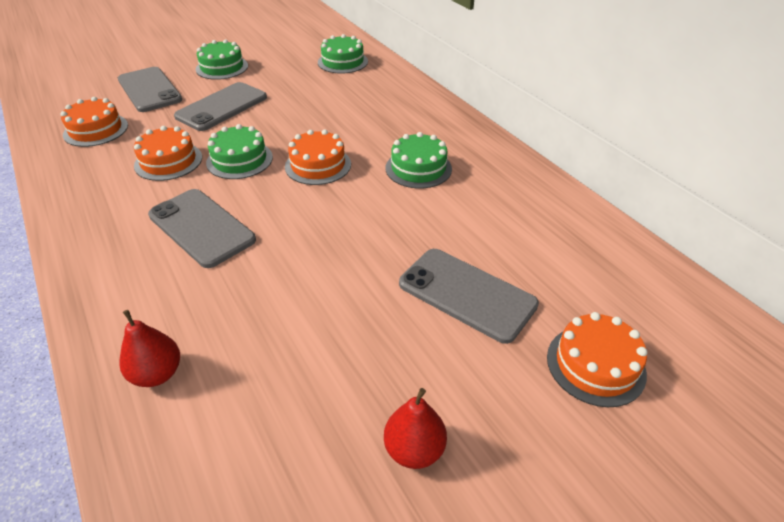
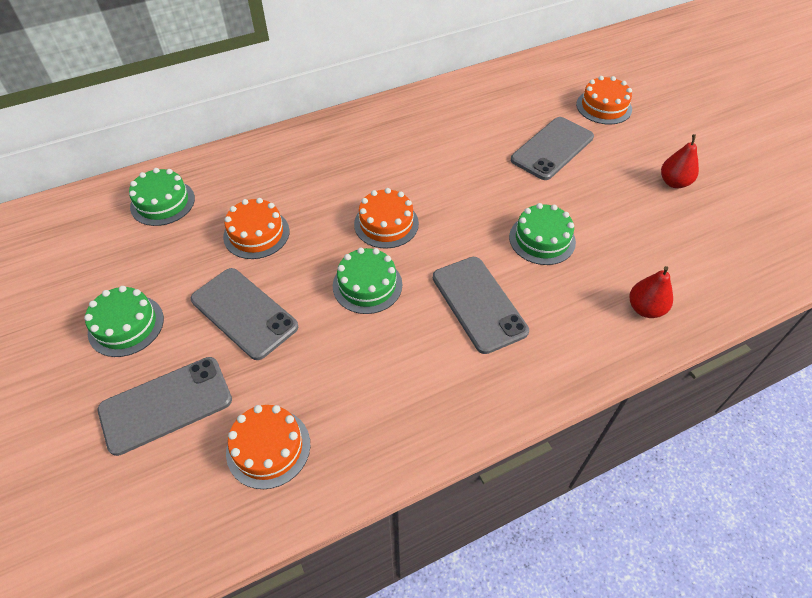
camera: 85 degrees left, 10 degrees up
(168, 161) = (360, 349): orange cake -> orange cake (256, 234)
(201, 227) = (479, 304): grey phone -> grey phone turned 75 degrees counterclockwise
(418, 168) = (400, 158): green cake -> green cake (542, 239)

